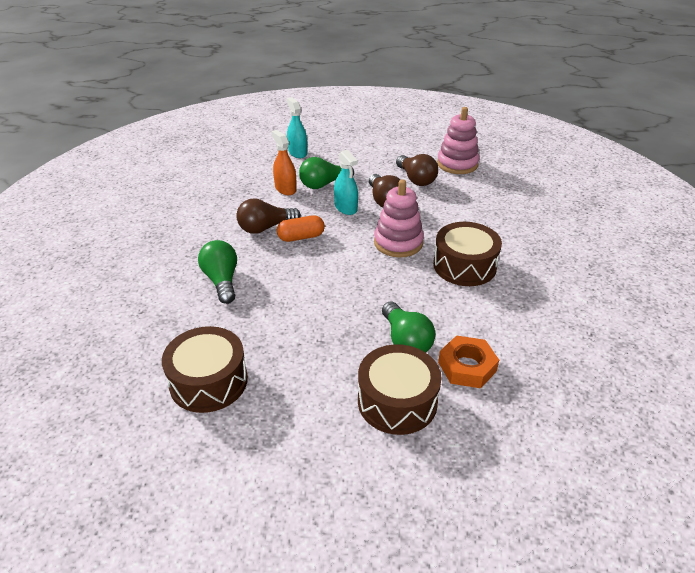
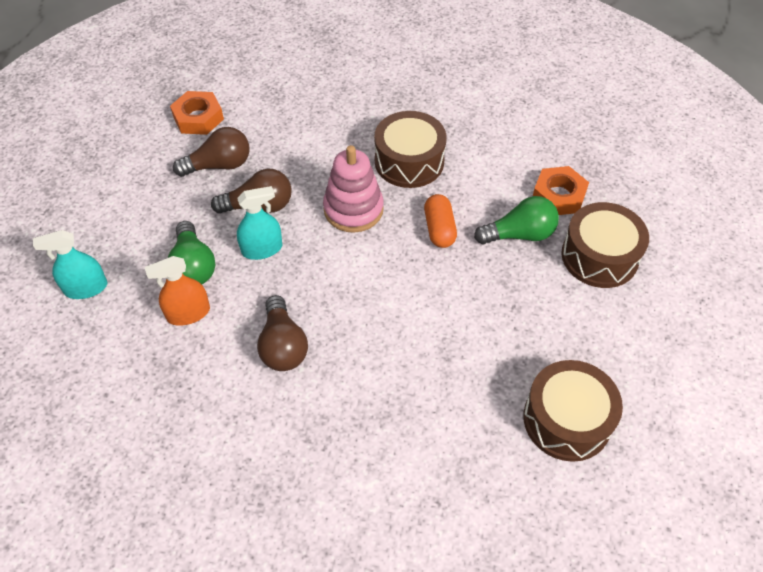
camera: 80 degrees left, 15 degrees up
(222, 281) = (390, 403): green light bulb -> none
(301, 237) = (316, 306): orange capsule -> orange capsule (439, 229)
(457, 164) = (198, 118): pink stacking toy -> orange nut

